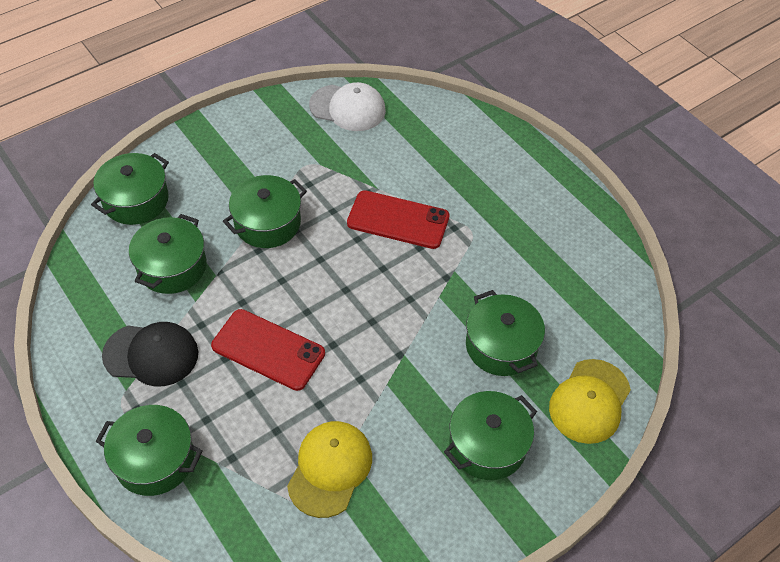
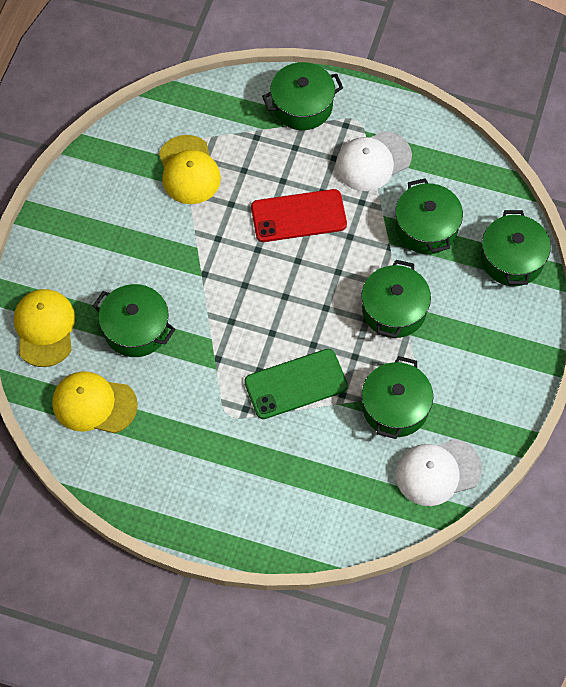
camera: 145 degrees right, 10 degrees up
(151, 354) = (373, 161): black cap -> white cap
(398, 220) = (295, 384): red phone -> green phone
(487, 445) = (97, 251): green pot -> green pot (395, 407)
(583, 307) = (94, 404): none -> yellow cap

